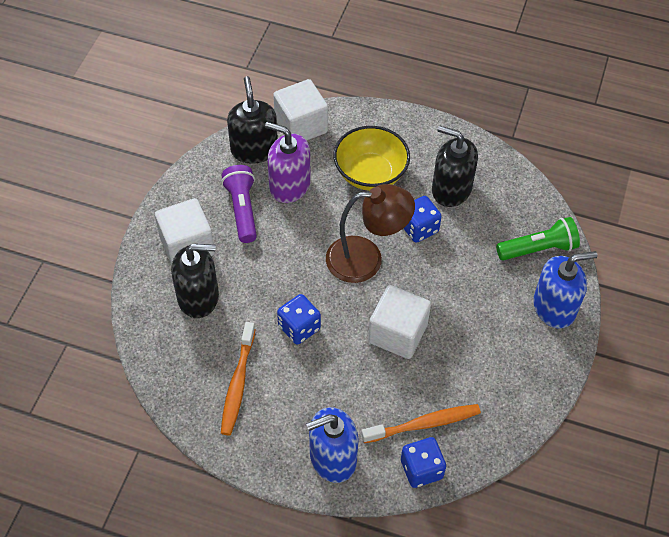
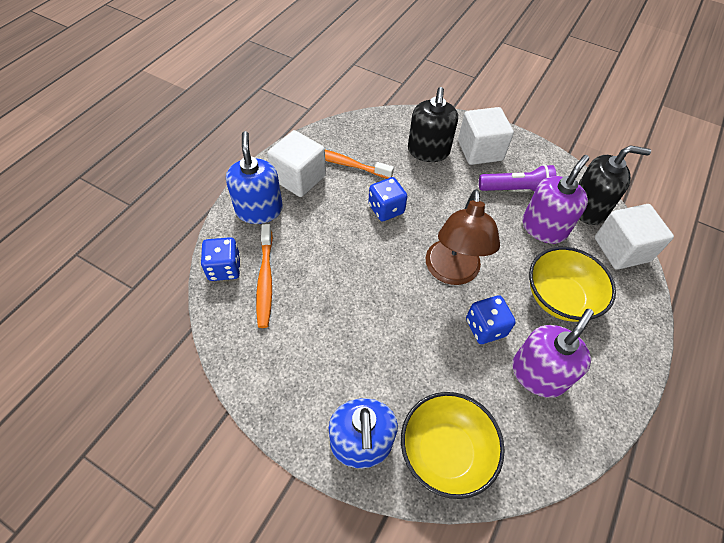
camera: 100 degrees right, 0 degrees up
(397, 333) = (363, 280): white cube -> white cube (299, 178)
(451, 189) = (538, 374): black soap dispenser -> purple soap dispenser
(538, 249) = (445, 451): green flashlight -> yellow bowl

